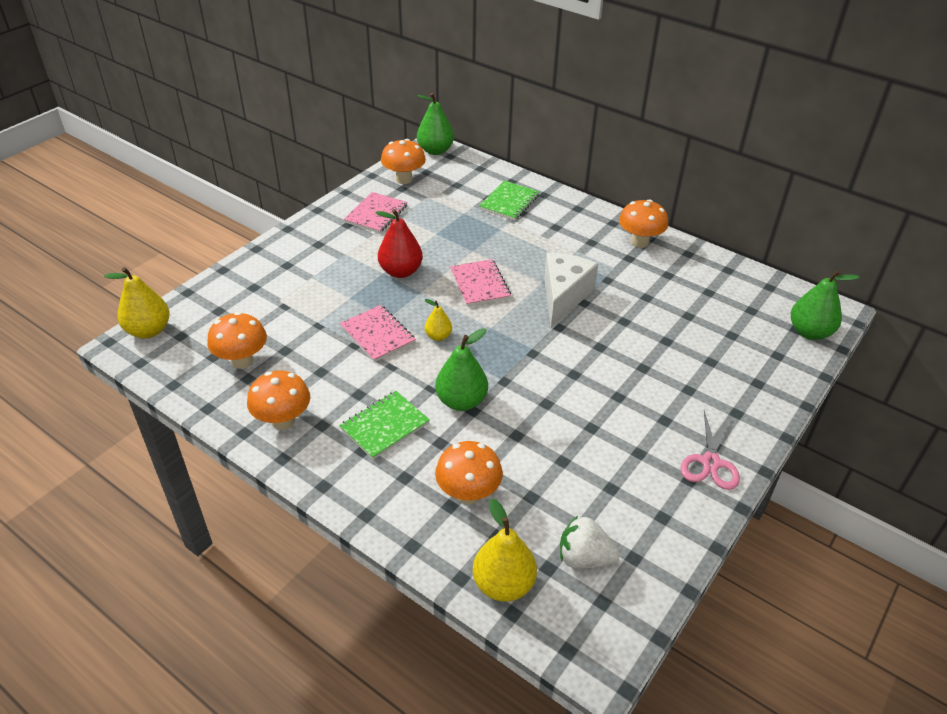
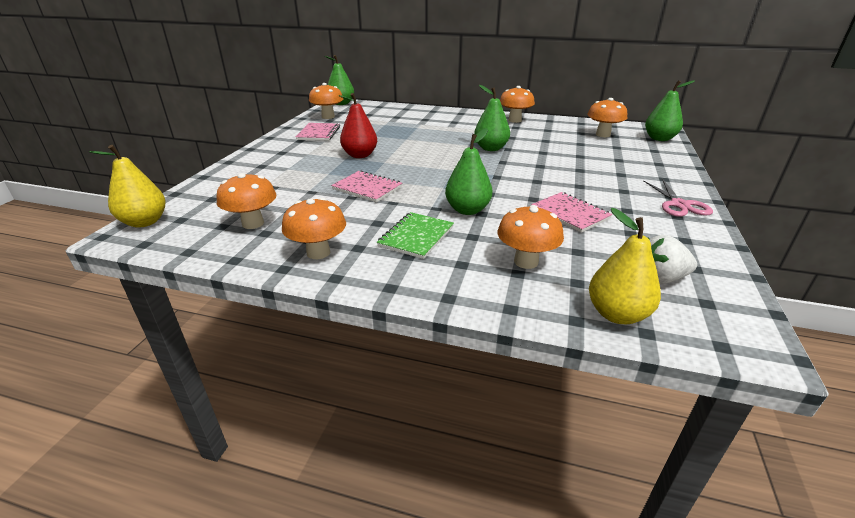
camera: 20 degrees left, 10 degrees down
(438, 336) = (417, 180): yellow pear -> none
(480, 284) = (425, 152): pink notebook -> pink notebook (570, 213)
(509, 202) = (412, 116): green notebook -> none
(563, 297) = (491, 148): white cheese -> green pear
(736, 304) = (603, 135): none -> orange mushroom

